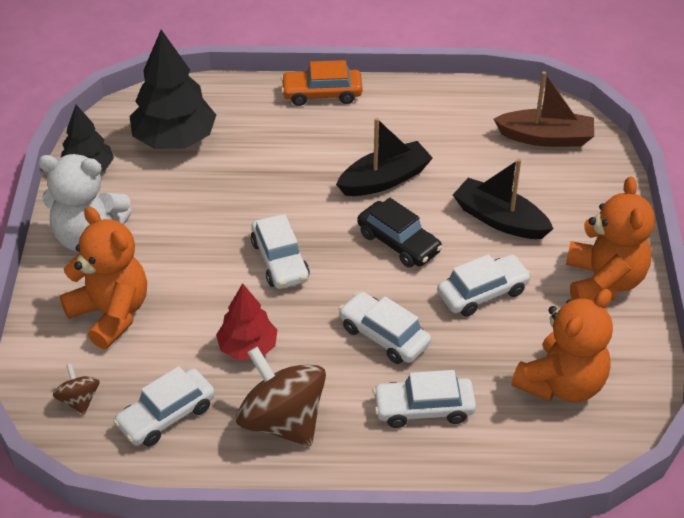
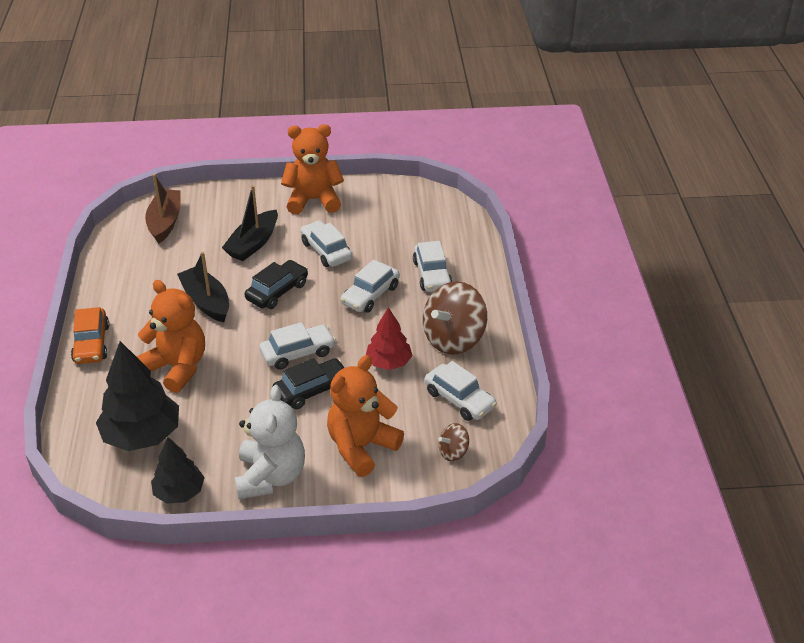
camera: 95 degrees left, 5 degrees down
(213, 272) = (312, 390): none -> black car
(561, 384) = (402, 218): orange teddy bear -> orange teddy bear (177, 367)

